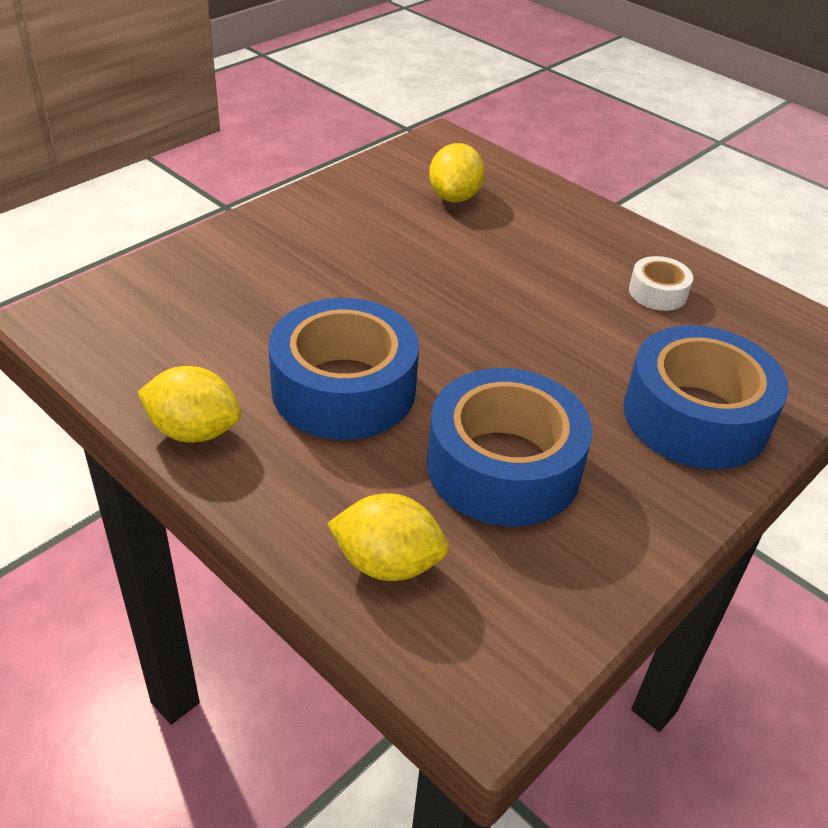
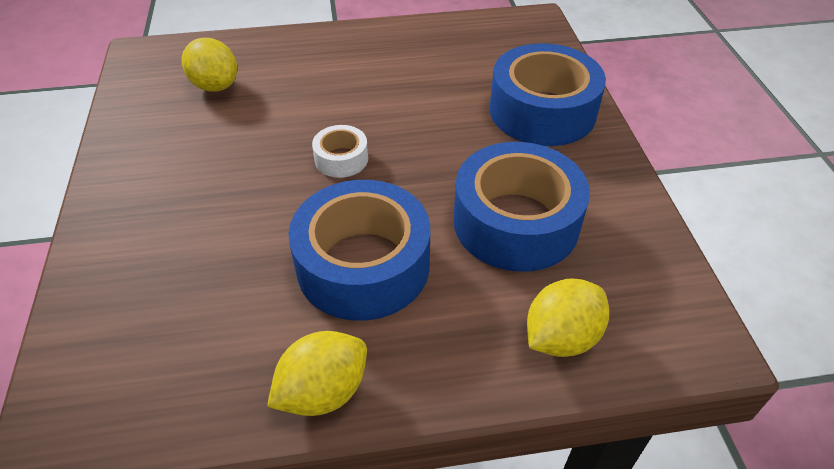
camera: 50 degrees left, 5 degrees up
(657, 292) = (420, 58): white tape -> white tape (341, 159)

